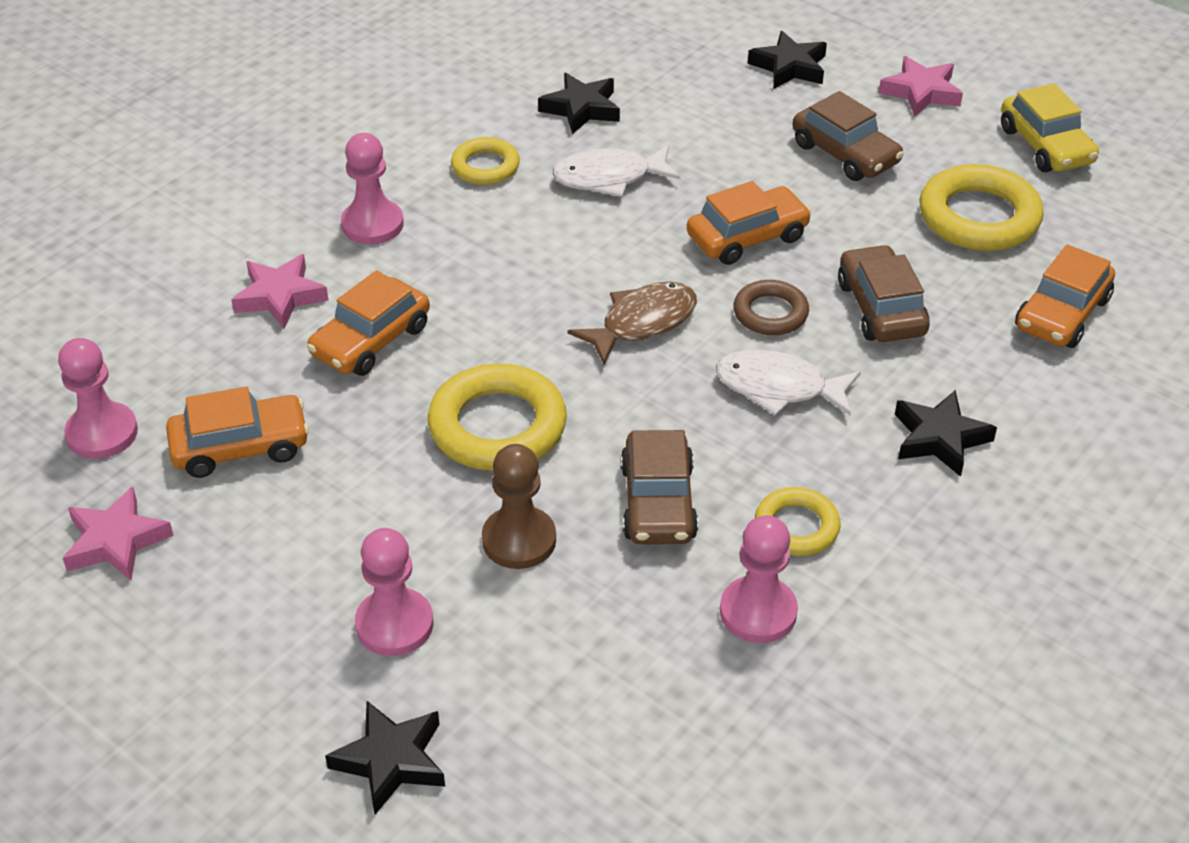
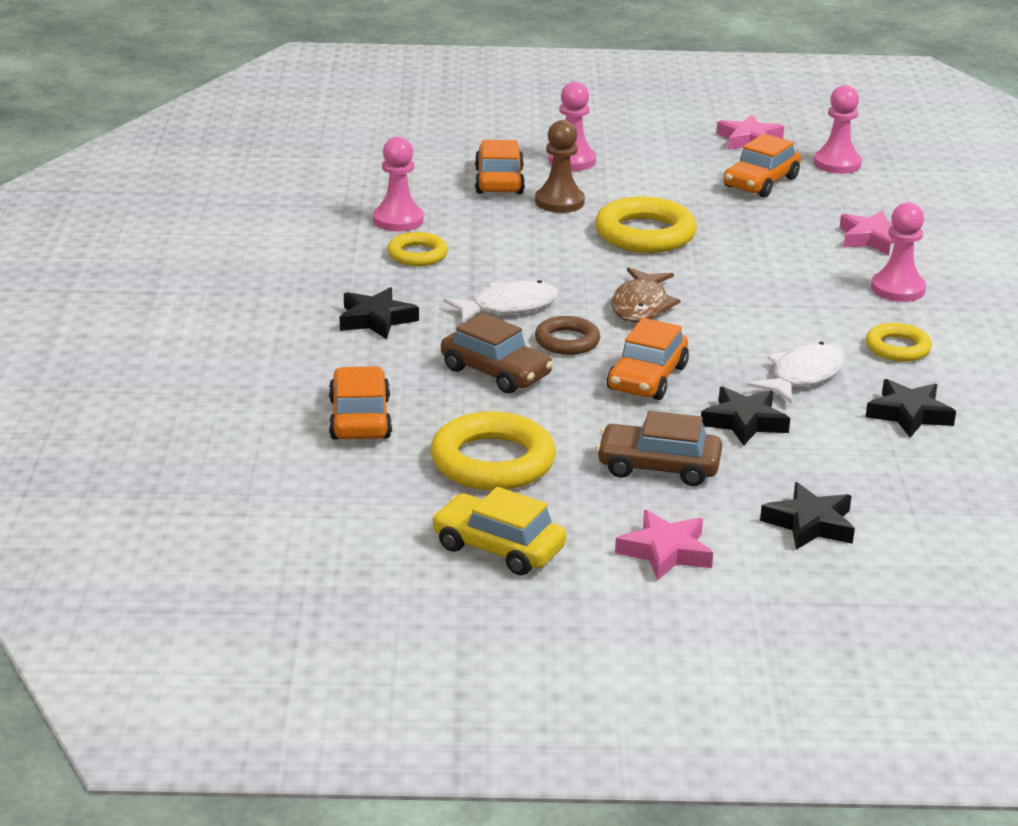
camera: 140 degrees right, 15 degrees down
(371, 340) = (782, 240): orange car -> orange car (499, 181)
(391, 761) = (506, 131): black star -> black star (744, 422)
(658, 502) = (508, 238): brown car -> none

